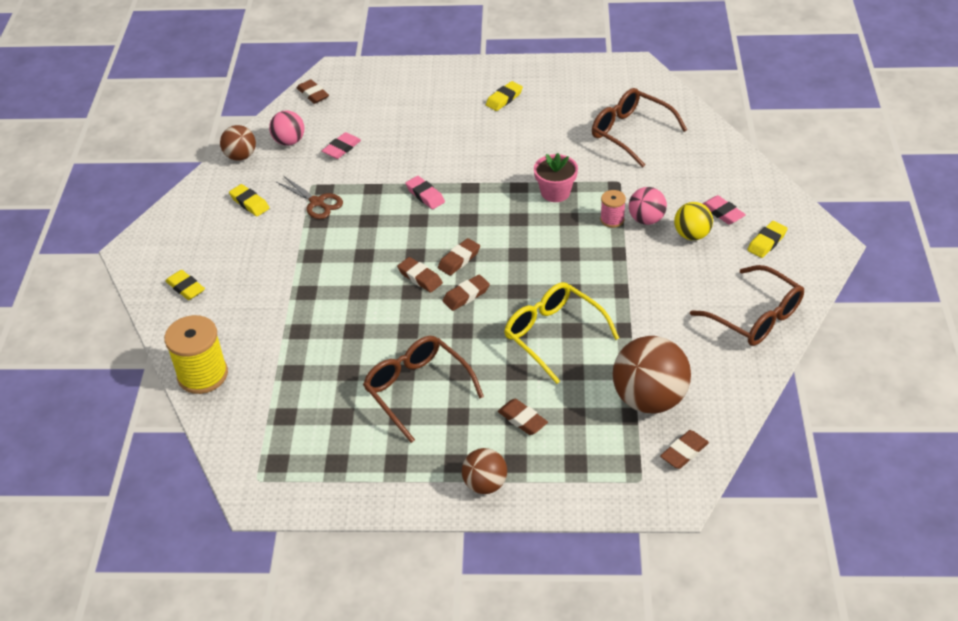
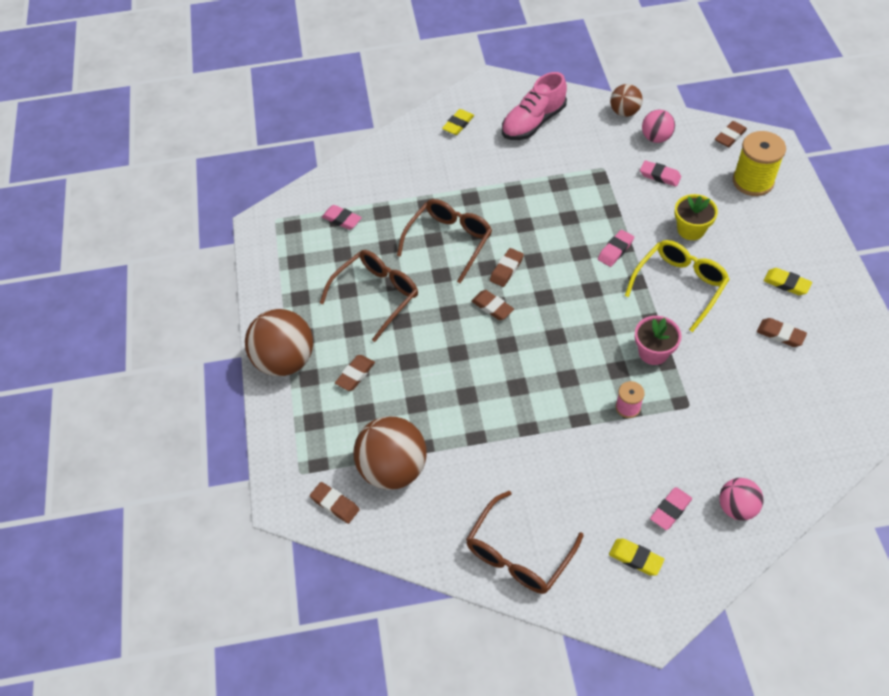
camera: 80 degrees right, 10 degrees up
(202, 375) = (370, 160): yellow spool -> yellow spool (753, 181)
(217, 226) = (533, 122): none -> pink shoe
(249, 203) = (567, 134): yellow eraser -> none
(288, 411) = (342, 219): none -> pink eraser
(317, 203) = (581, 177): brown scissors -> none
(419, 142) = (691, 229): none -> yellow flower pot
(459, 259) = (536, 293): brown eraser -> brown eraser (780, 334)
(485, 484) = (285, 360): brown ball -> brown ball, size x1.77
(554, 335) = (457, 382): yellow glasses -> yellow glasses (679, 286)
(631, 133) = (774, 406): brown glasses -> brown glasses (449, 242)
(646, 219) = (637, 438): pink ball -> pink ball (736, 507)
(692, 235) = (626, 483): yellow ball -> none

